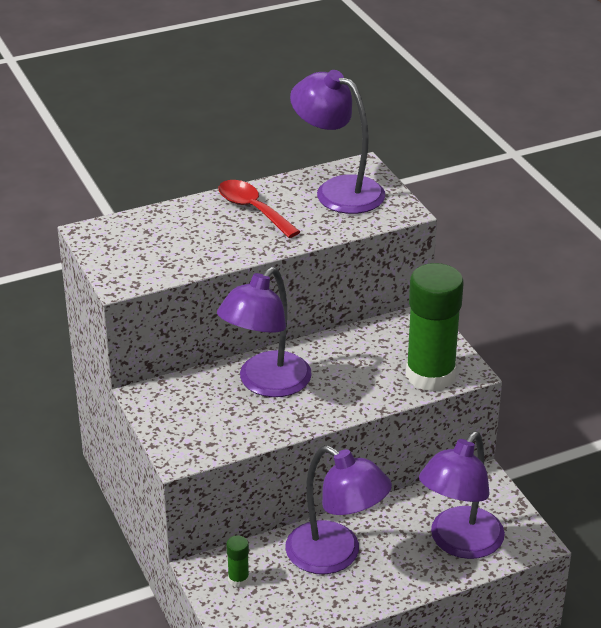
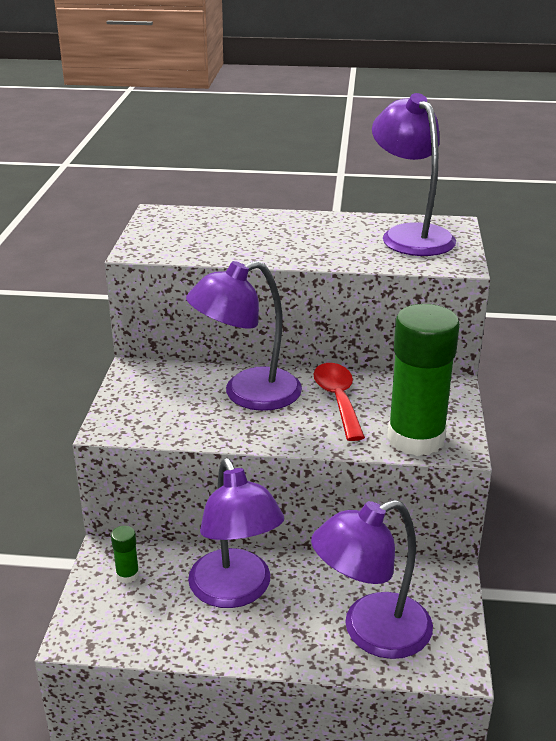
camera: 30 degrees right, 5 degrees down
(253, 209) = (314, 230): red spoon -> red spoon (338, 400)

